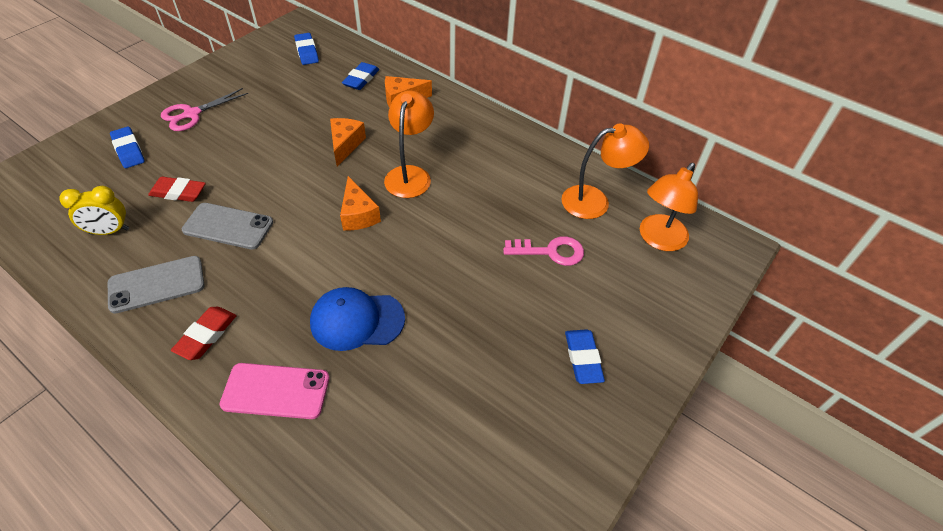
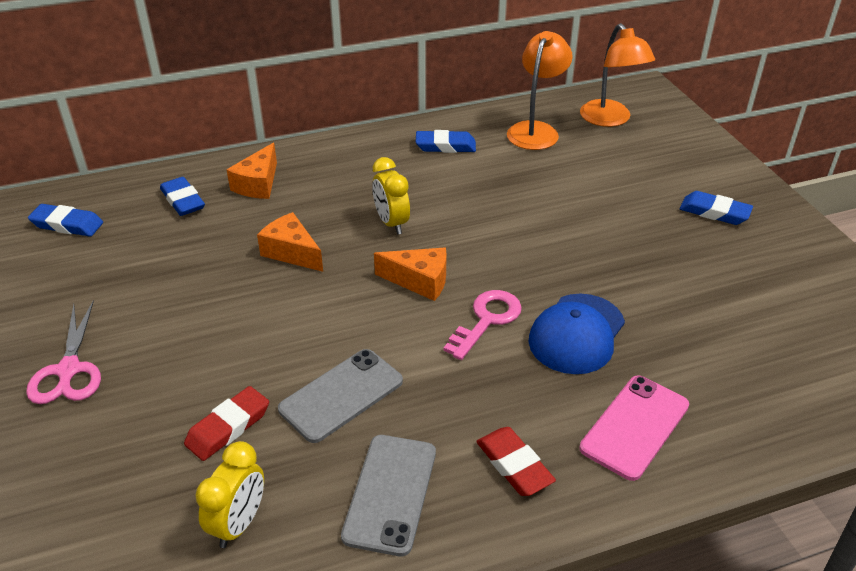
camera: 55 degrees left, 10 degrees down
(129, 150) = (74, 461): blue eraser -> blue eraser (445, 146)
(410, 174) = (391, 223): orange lamp -> yellow clock
(550, 251) = (578, 179): pink key -> pink key (487, 320)

